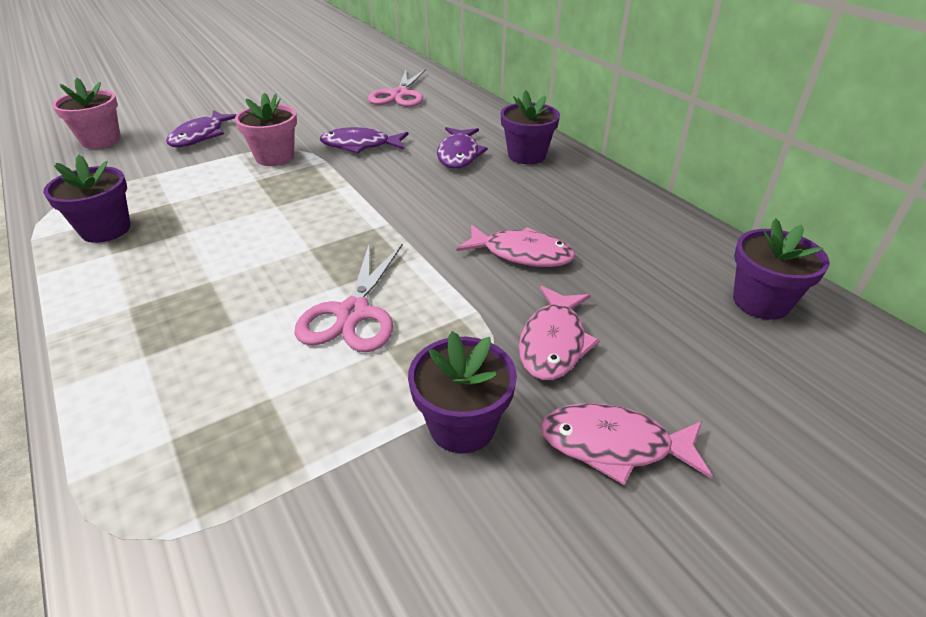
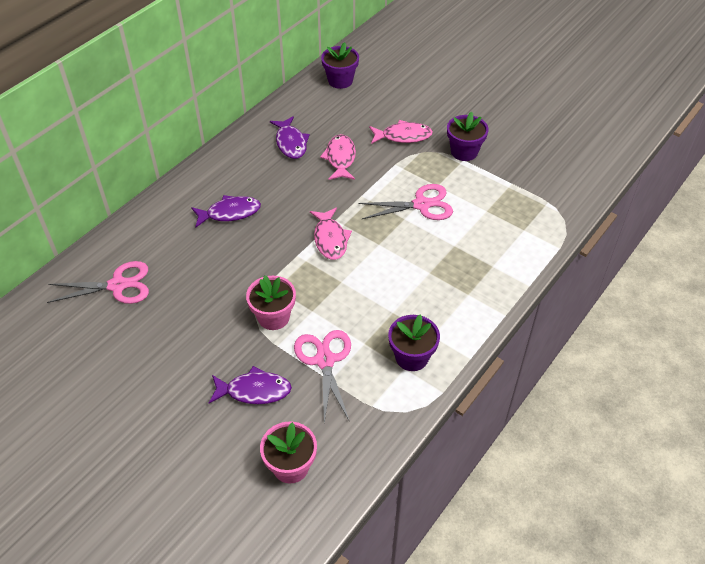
camera: 110 degrees left, 10 degrees up
(182, 175) = (325, 360): none -> pink scissors
(360, 145) = (234, 273): purple fish -> purple fish (291, 143)
(526, 155) = (218, 179): purple flower pot -> none
(614, 445) = (448, 113): pink fish -> pink fish (330, 239)

